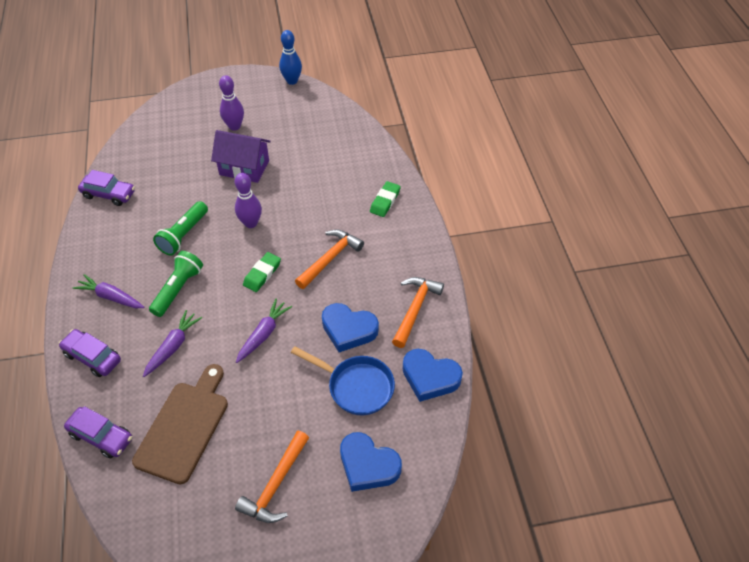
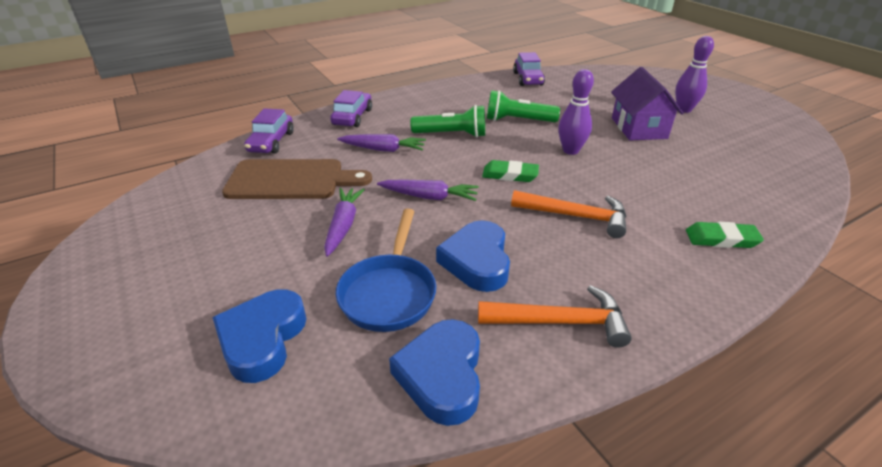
camera: 70 degrees right, 15 degrees down
(111, 297) = (420, 108): purple carrot -> purple carrot (343, 225)
(276, 484) = (226, 260): orange hammer -> none
(292, 81) = (800, 123): blue bowling pin -> none

